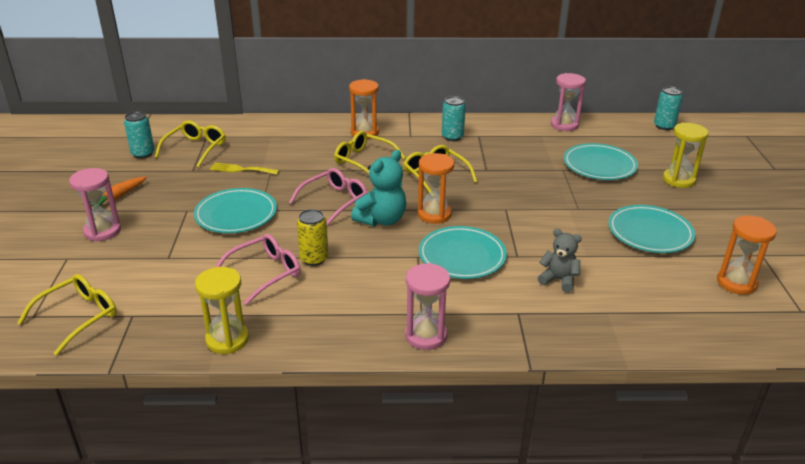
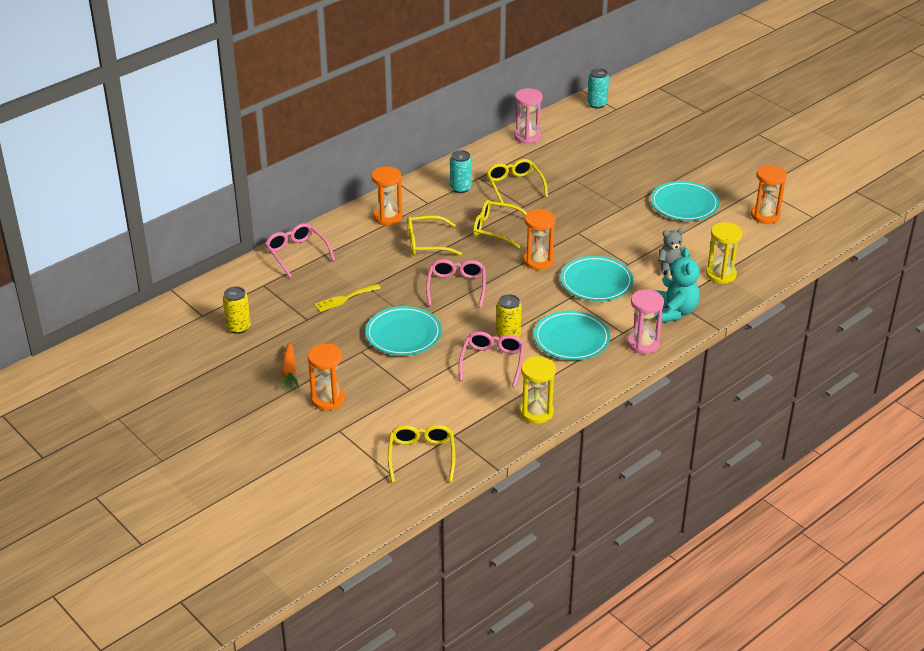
camera: 40 degrees left, 5 degrees up
(102, 231) = (328, 399): pink hourglass -> orange hourglass
(143, 154) = (238, 327): turquoise can -> yellow can
(195, 149) = (275, 301): yellow glasses -> yellow glasses (514, 186)
(262, 128) = (297, 254): none -> pink glasses
(381, 220) = (510, 284): turquoise teddy bear -> turquoise teddy bear (674, 311)
(599, 165) = (594, 164): turquoise plate -> turquoise plate (571, 339)
(678, 180) = (657, 151): yellow hourglass -> yellow hourglass (720, 274)

